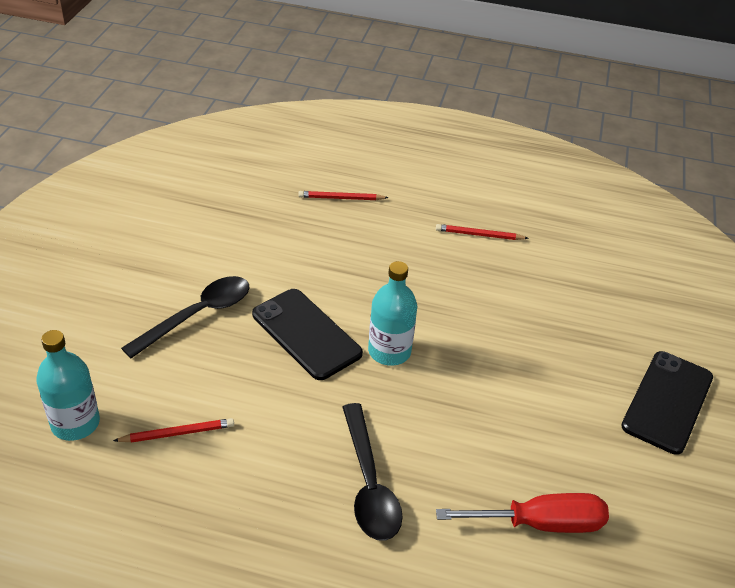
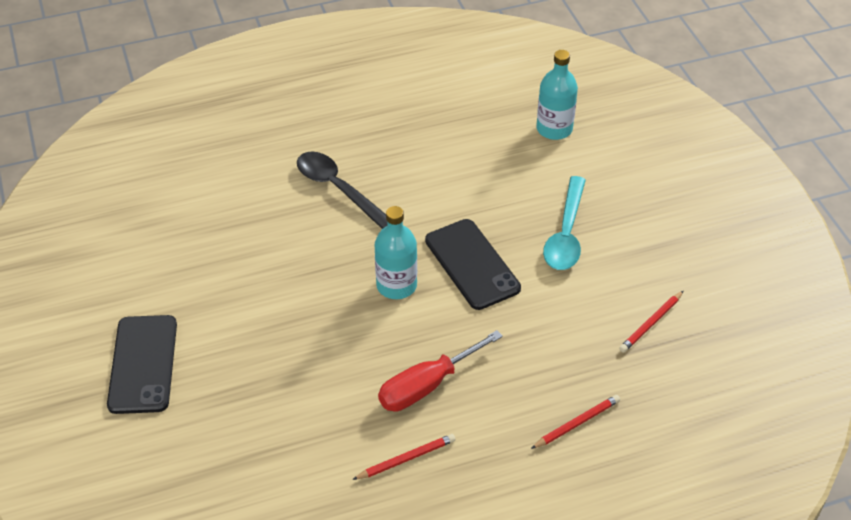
camera: 150 degrees right, 5 degrees up
(177, 433) = (487, 155): red pencil -> red pencil (651, 323)
(197, 315) = (566, 234): black spoon -> turquoise spoon
(306, 334) = (472, 264): black phone -> black phone turned 45 degrees clockwise
(540, 523) = (209, 222): red screwdriver -> red screwdriver (427, 385)

